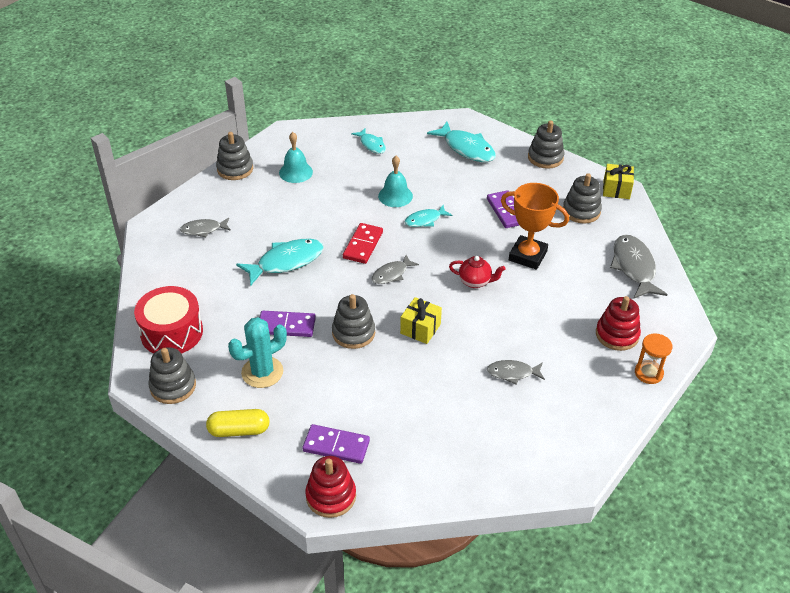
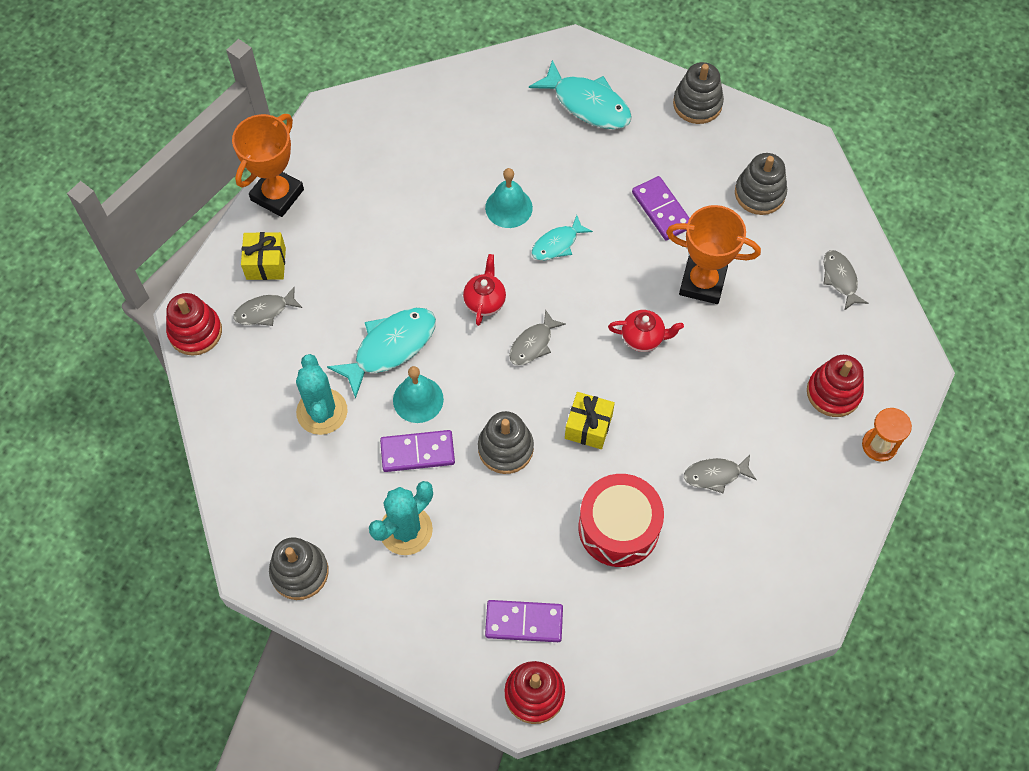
camera: 10 degrees left, 20 degrees up
(150, 234) = (195, 332): none -> red stacking toy
(172, 332) = (273, 489): red drum -> red drum (618, 528)
(224, 292) = (322, 411): none -> turquoise cactus
(235, 169) = (277, 195): grey stacking toy -> orange trophy
(239, 430) = (400, 622): yellow capsule -> none
(296, 172) = (363, 186): turquoise bell -> turquoise bell (418, 399)
(363, 245) = (485, 301): red domino -> red teapot
(371, 145) = (455, 118): turquoise fish -> none
(616, 189) = (800, 147): yellow gift -> yellow gift (266, 263)
(634, 267) = (840, 278): grey fish -> grey fish, size x0.58

